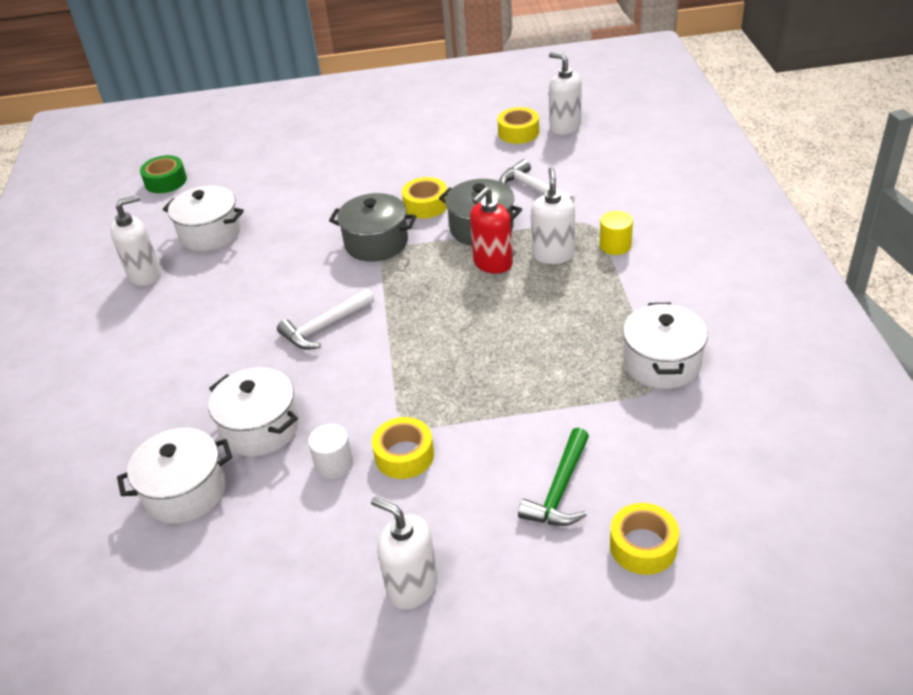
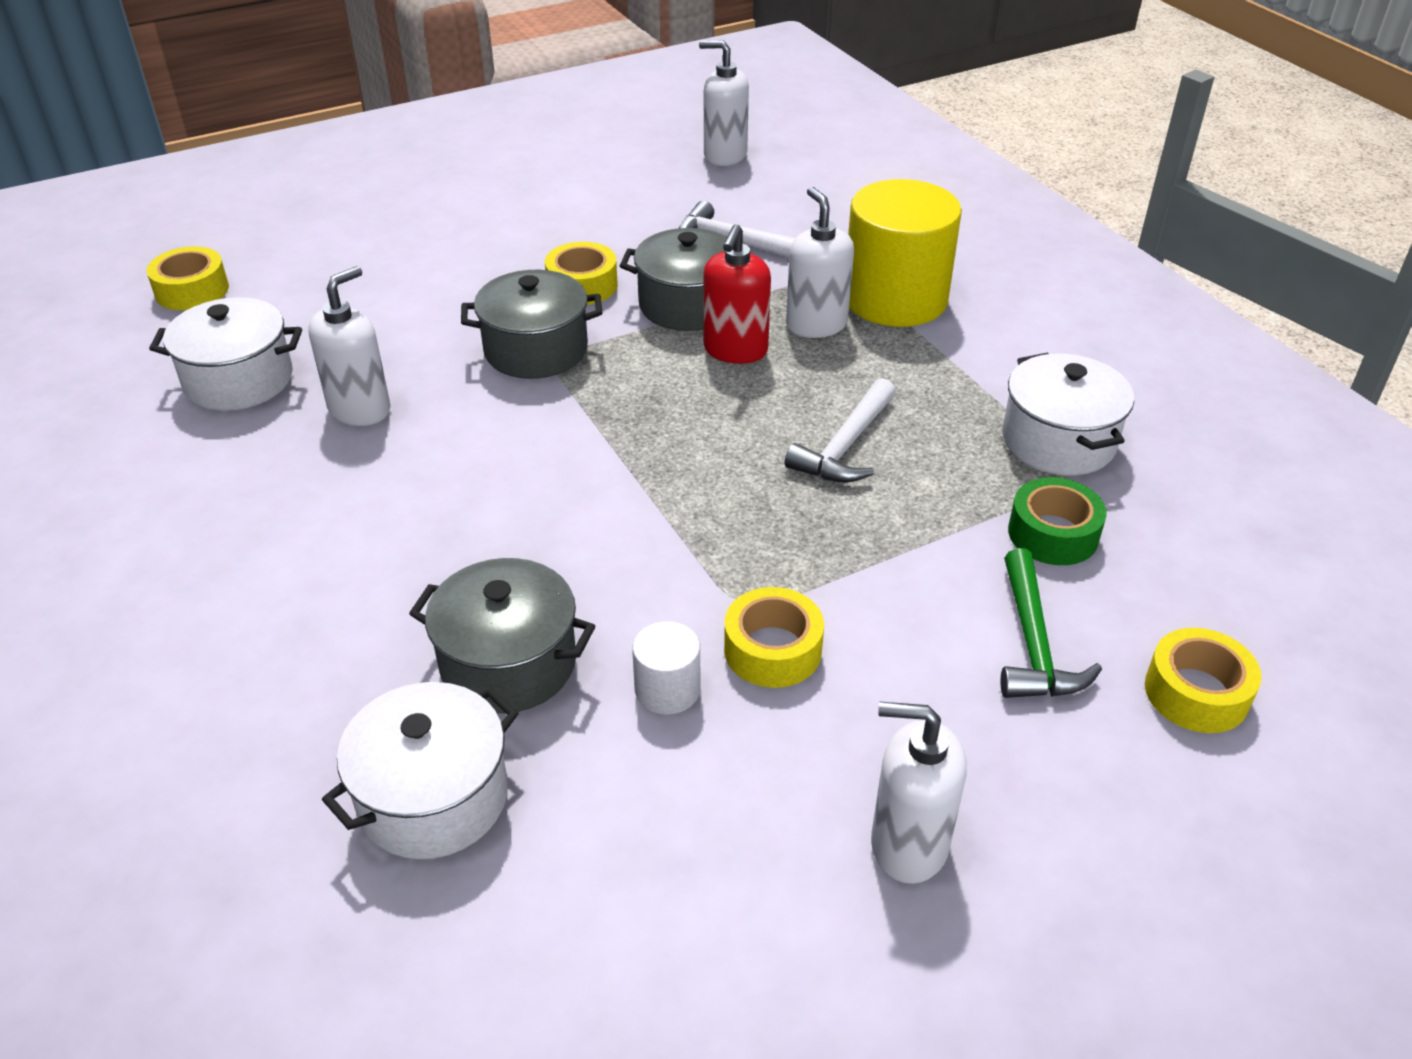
camera: 25 degrees left, 0 degrees up
(145, 275) = (153, 464): white soap dispenser -> white soap dispenser (360, 409)
(165, 181) = (108, 312): green tape -> green tape (1053, 534)
(260, 428) = (508, 663): white pot -> grey pot
(325, 327) = (526, 486): white hammer -> white hammer (846, 446)
(518, 132) = (662, 170): yellow tape -> yellow tape (192, 290)
(615, 245) = (895, 299): yellow cylinder -> yellow cylinder, size x2.23

